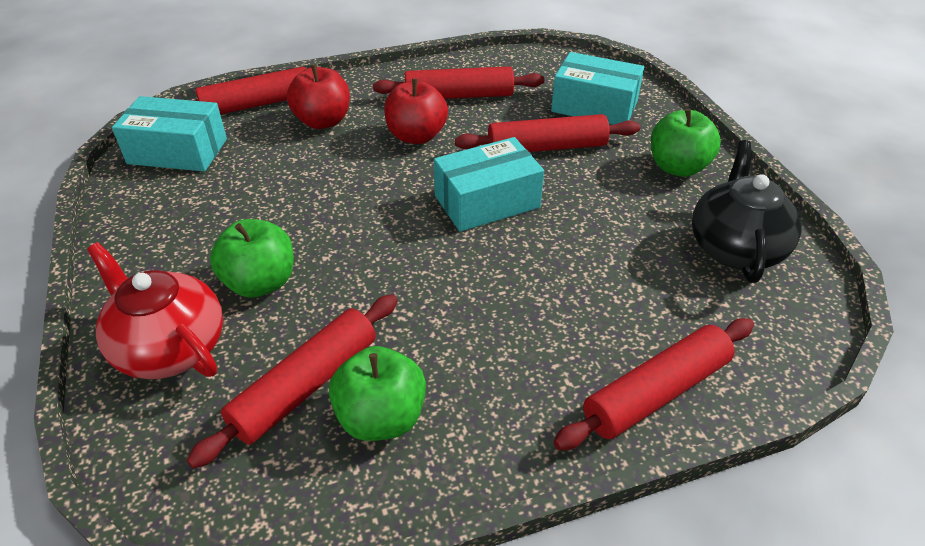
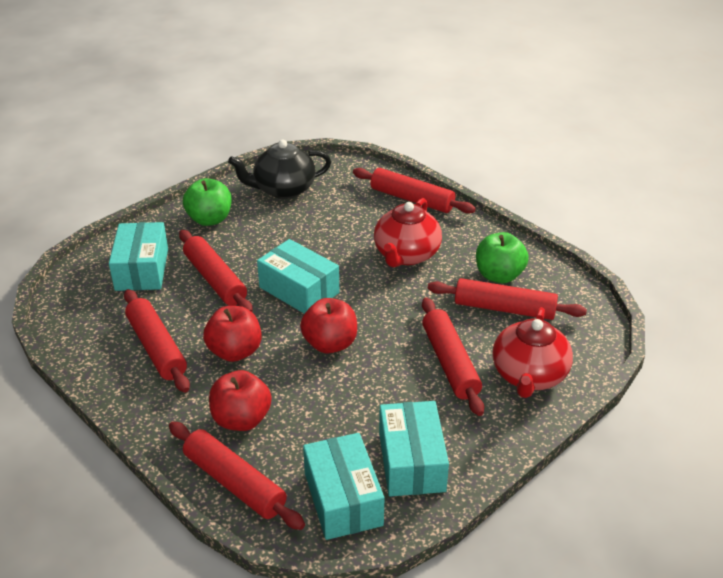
camera: 115 degrees left, 5 degrees down
(167, 202) = (411, 461): none -> turquoise box
(260, 283) = (450, 363): green apple -> red rolling pin
(375, 199) = (330, 344): none -> red apple
(500, 324) = (406, 255): none -> red teapot

